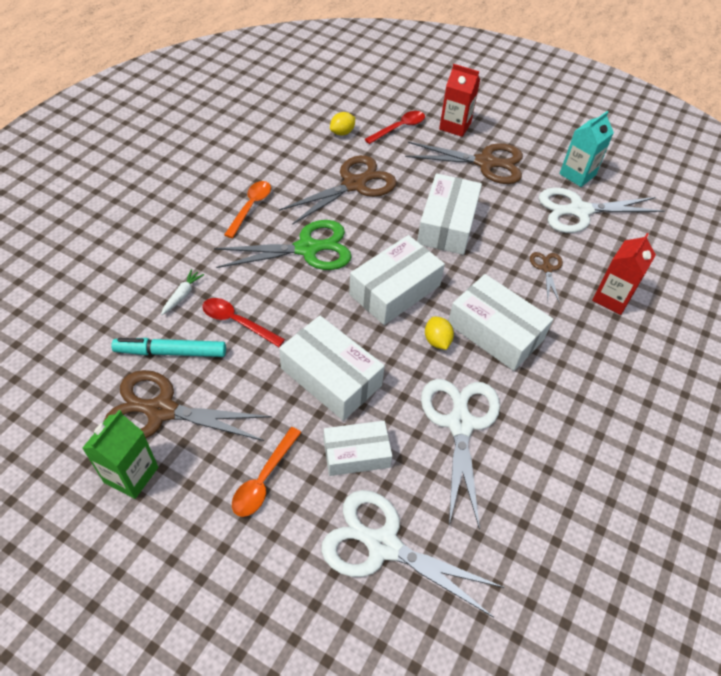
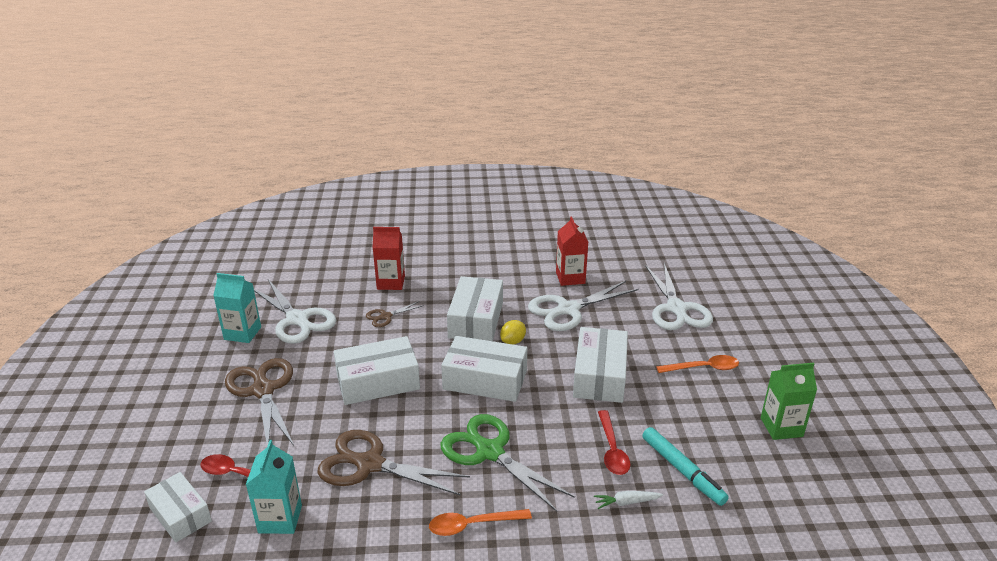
camera: 120 degrees left, 20 degrees down
(161, 411) = (728, 443): brown scissors -> none
(342, 132) = (280, 519): yellow lemon -> turquoise carton
(356, 454) = (639, 340): white box -> white box (180, 514)
(455, 126) = (207, 433): red carton -> red carton (570, 278)

